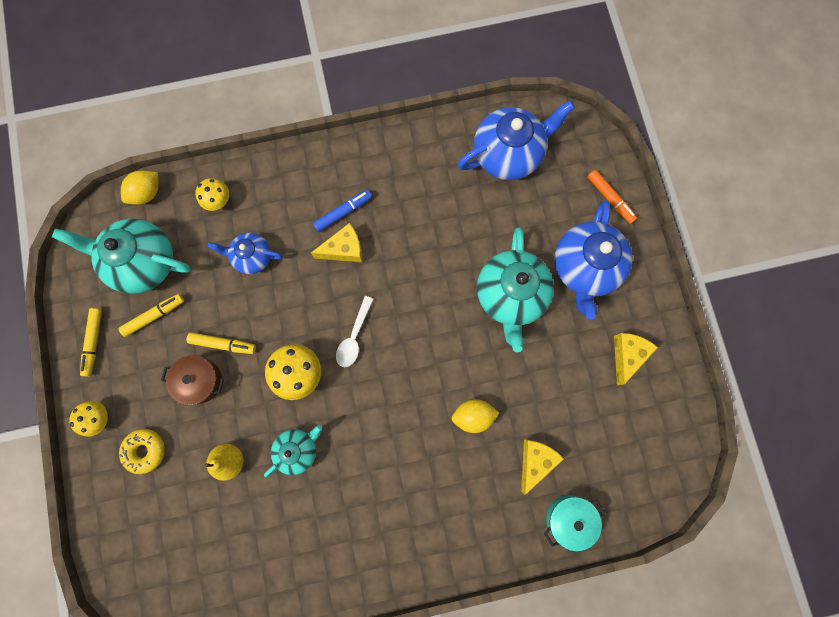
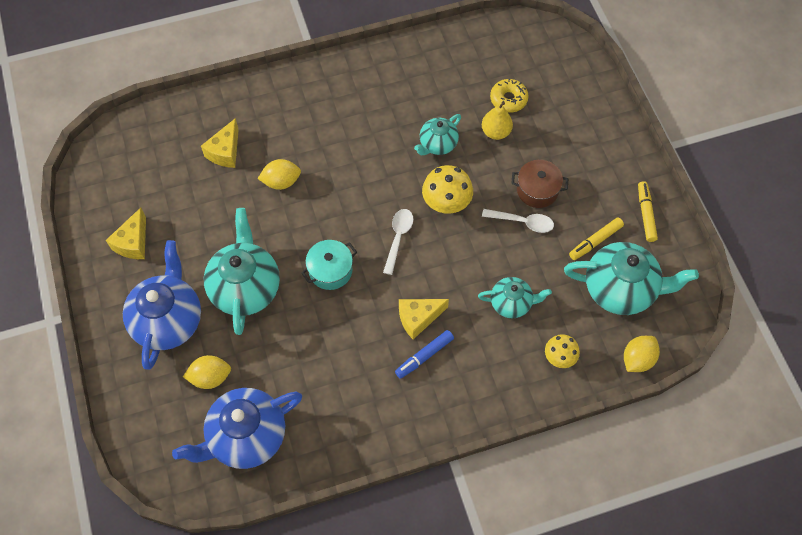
camera: 175 degrees right, 15 degrees down
(99, 418) = (620, 154): yellow mushroom -> none
(145, 450) = (572, 133): yellow donut -> yellow donut (508, 99)
(223, 344) = (523, 222): yellow marker -> white spoon
(252, 257) = (511, 303): blue teapot -> turquoise teapot
(542, 209) = (210, 377): none -> yellow lemon
(569, 519) = (197, 113): turquoise pot -> turquoise pot (330, 270)
(610, 198) = (135, 395): orange marker -> none

